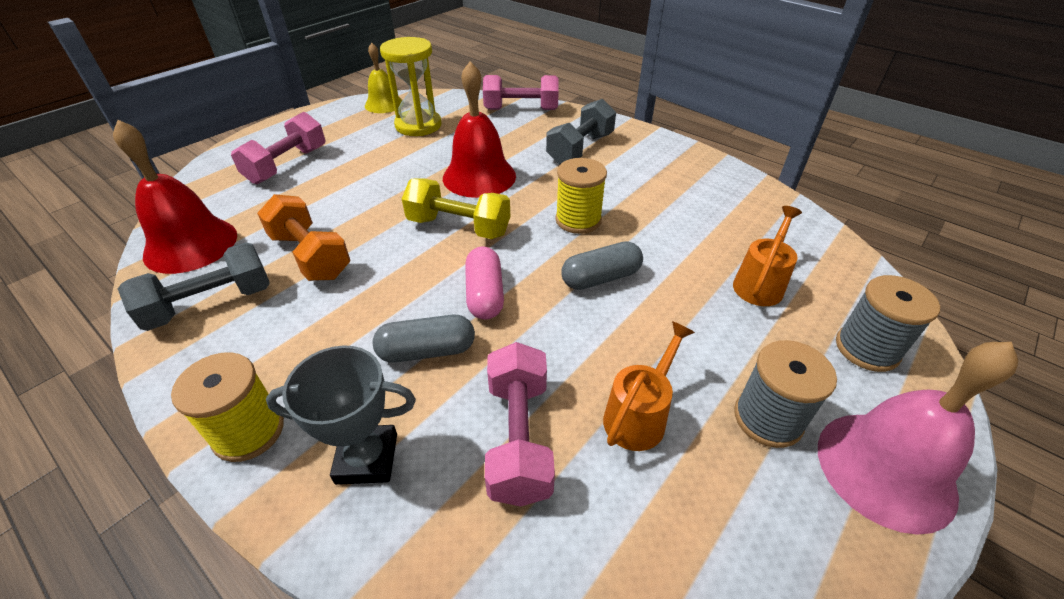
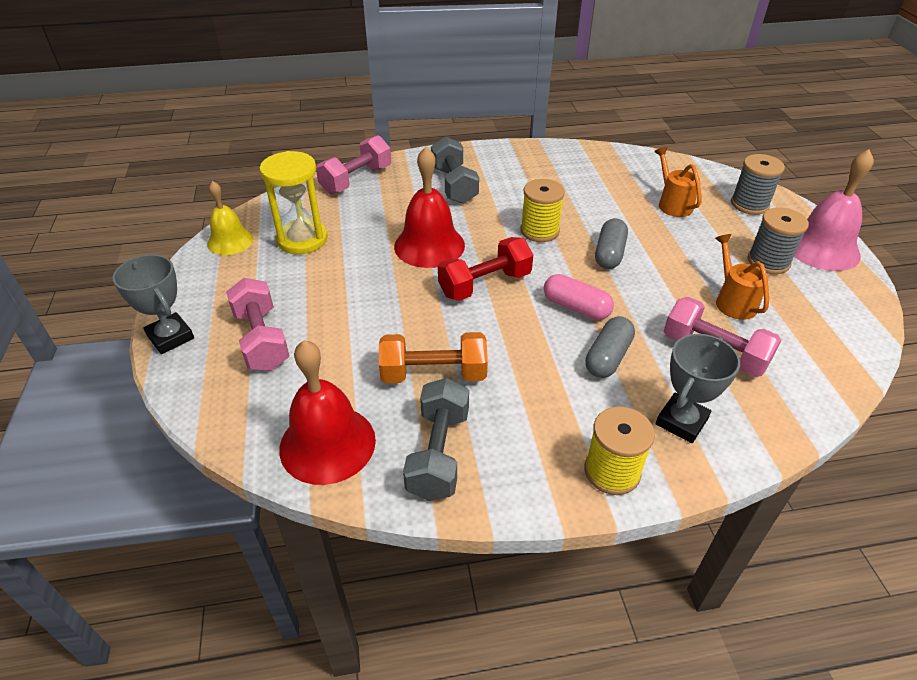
camera: 50 degrees left, 0 degrees up
(261, 135) = (170, 337): none -> grey trophy
(459, 227) = (485, 284): yellow dumbbell -> red dumbbell

